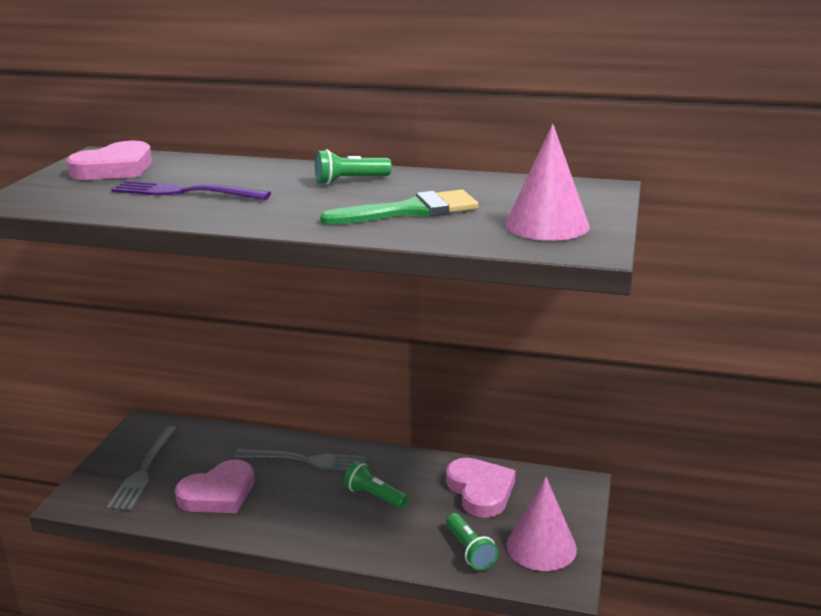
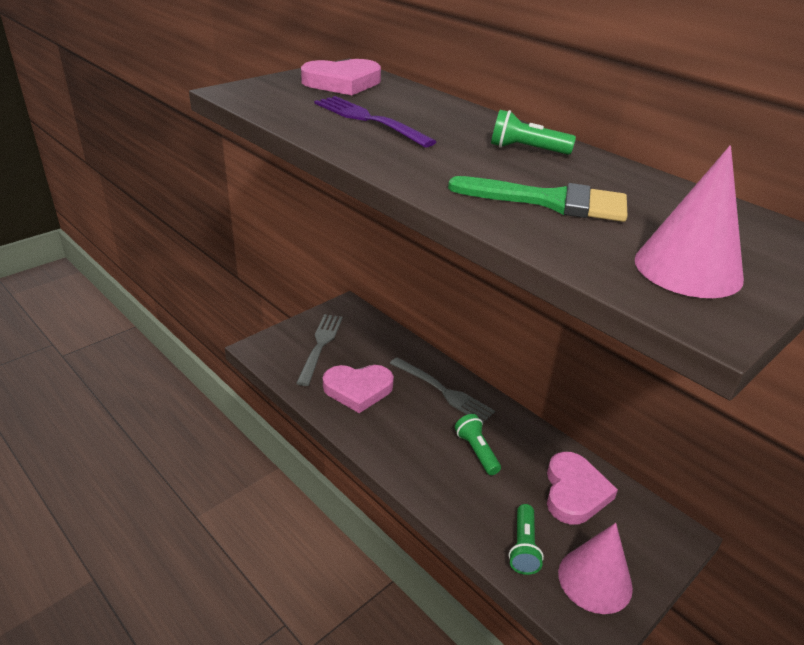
camera: 30 degrees right, 10 degrees up
(144, 471) = (320, 346): grey fork -> grey fork turned 150 degrees clockwise

